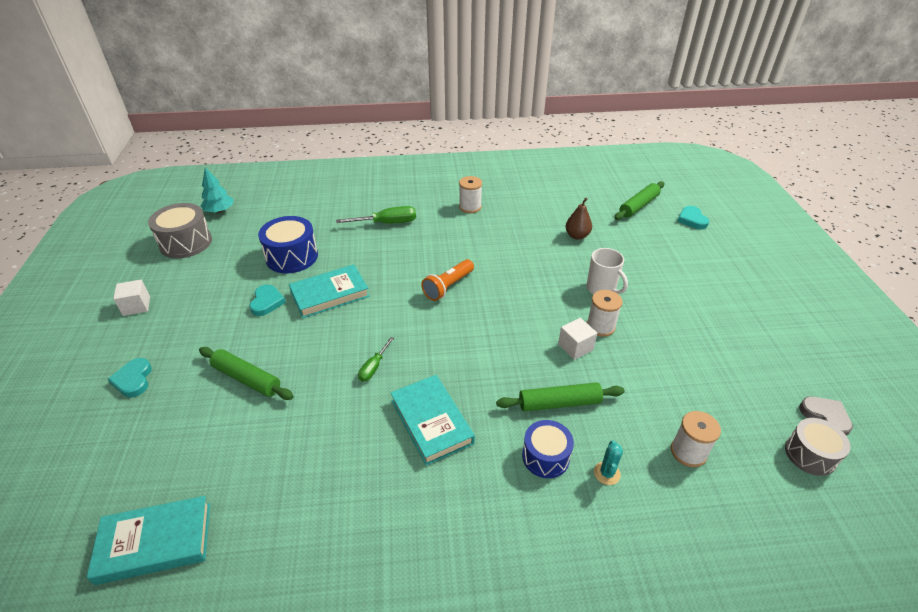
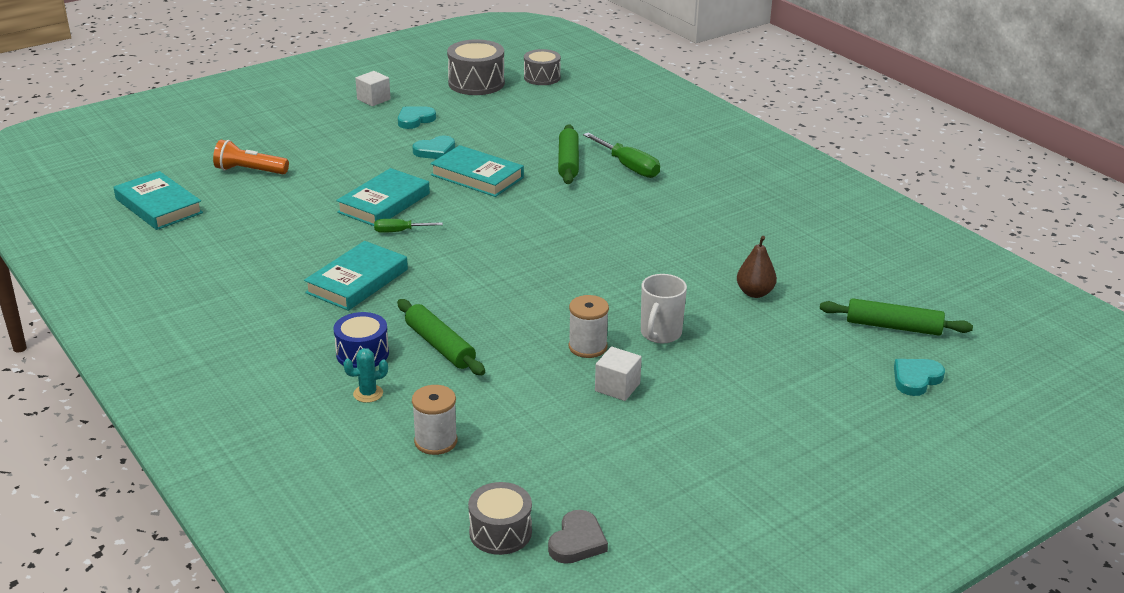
camera: 60 degrees right, 10 degrees down
(133, 380) = (293, 134): turquoise heart -> turquoise heart (415, 120)
(219, 211) = (542, 77): turquoise tree -> grey drum
(247, 379) = (334, 179): green rolling pin -> green rolling pin (568, 162)
(292, 257) = (512, 138): blue drum -> none
(319, 361) = (384, 203): none -> turquoise book
(448, 286) = (557, 234): orange flashlight -> orange flashlight (249, 171)
(470, 207) = (724, 205): white spool -> none
(575, 347) = (535, 337): white cube -> white cube (617, 387)

